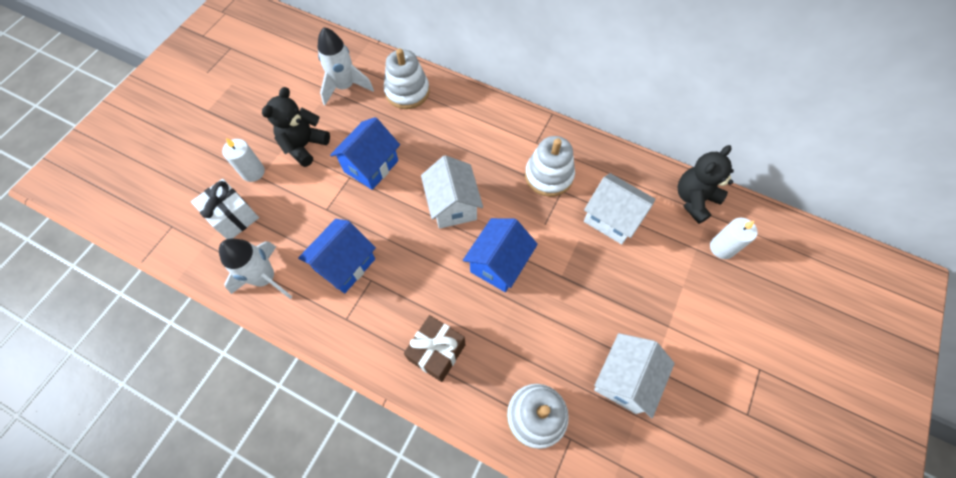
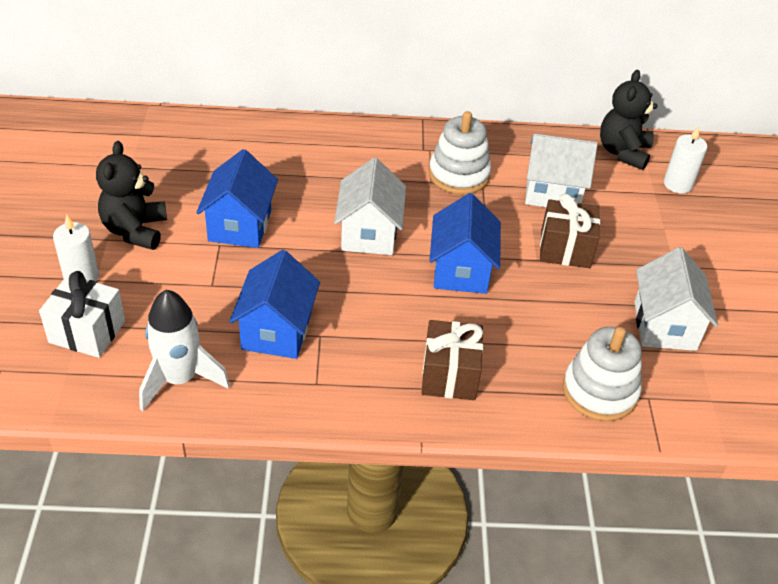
camera: 30 degrees left, 20 degrees down
(345, 87) = (148, 157): white rocket -> none
(407, 91) = (234, 142): white stacking toy -> none
(453, 205) = (369, 234): white house -> white house turned 45 degrees clockwise
(589, 275) = (565, 249): none -> brown gift

